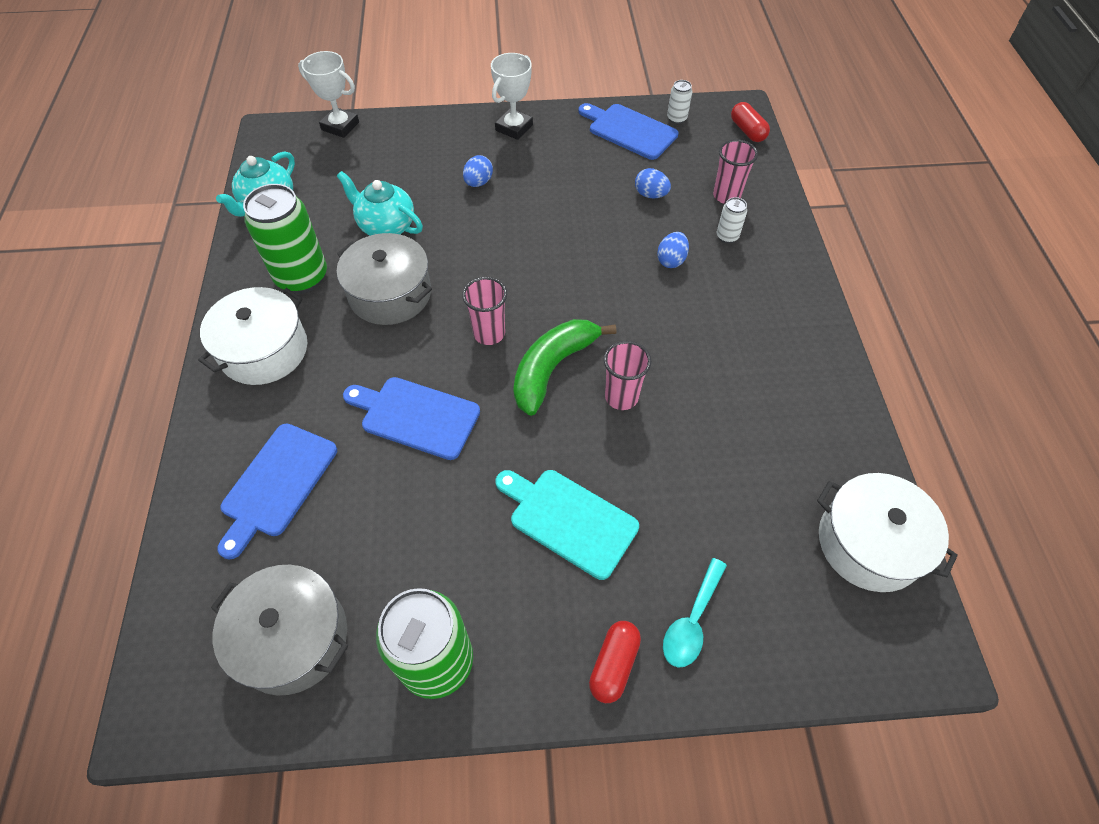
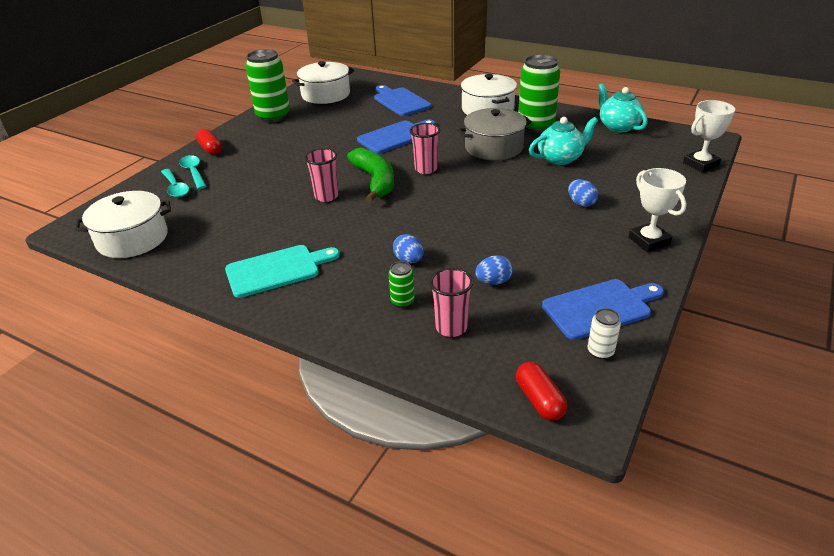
camera: 125 degrees right, 20 degrees down
(293, 638) = (325, 94): grey pot -> white pot
(568, 520) = (283, 158): turquoise cutting board -> turquoise cutting board (277, 270)
(727, 236) = (402, 302): white can -> green can
(745, 605) = (175, 188): none -> turquoise spoon
(747, 131) = (539, 400): red capsule -> red capsule turned 60 degrees clockwise

